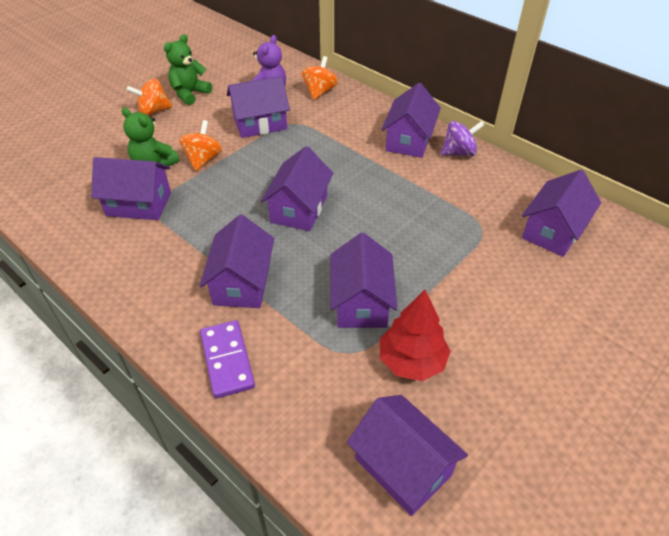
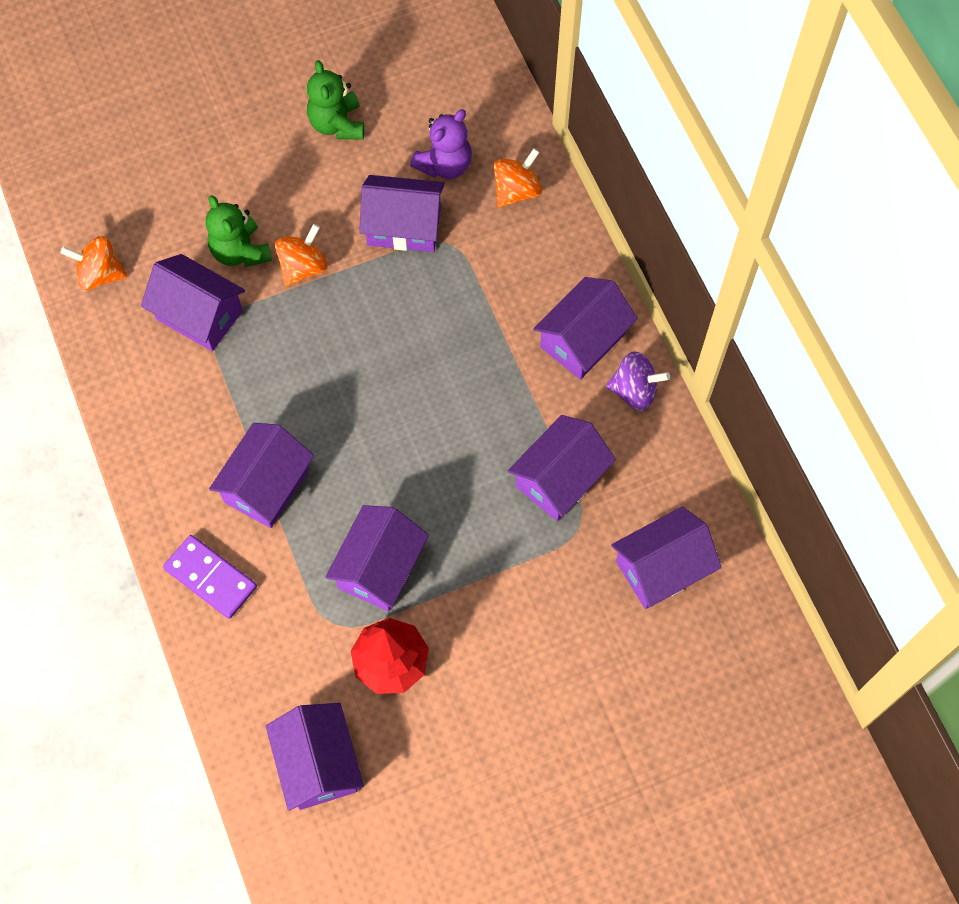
camera: 25 degrees right, 20 degrees up
(153, 111) = (276, 143): orange spinning top -> orange spinning top (100, 274)
(190, 94) = (337, 124): green teddy bear -> green teddy bear turned 75 degrees counterclockwise
(227, 360) = (211, 578): purple domino -> purple domino turned 60 degrees counterclockwise
(299, 209) = (380, 402): purple house -> purple house (559, 479)

